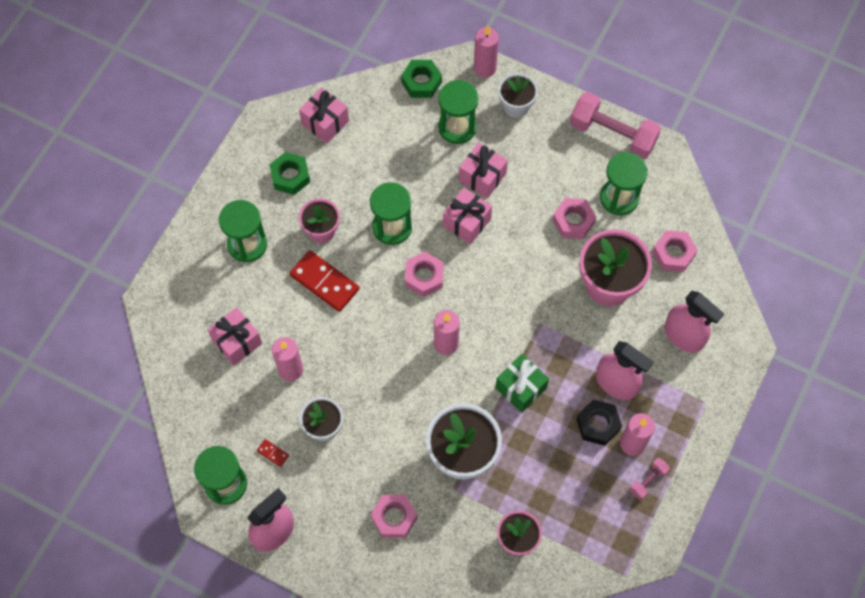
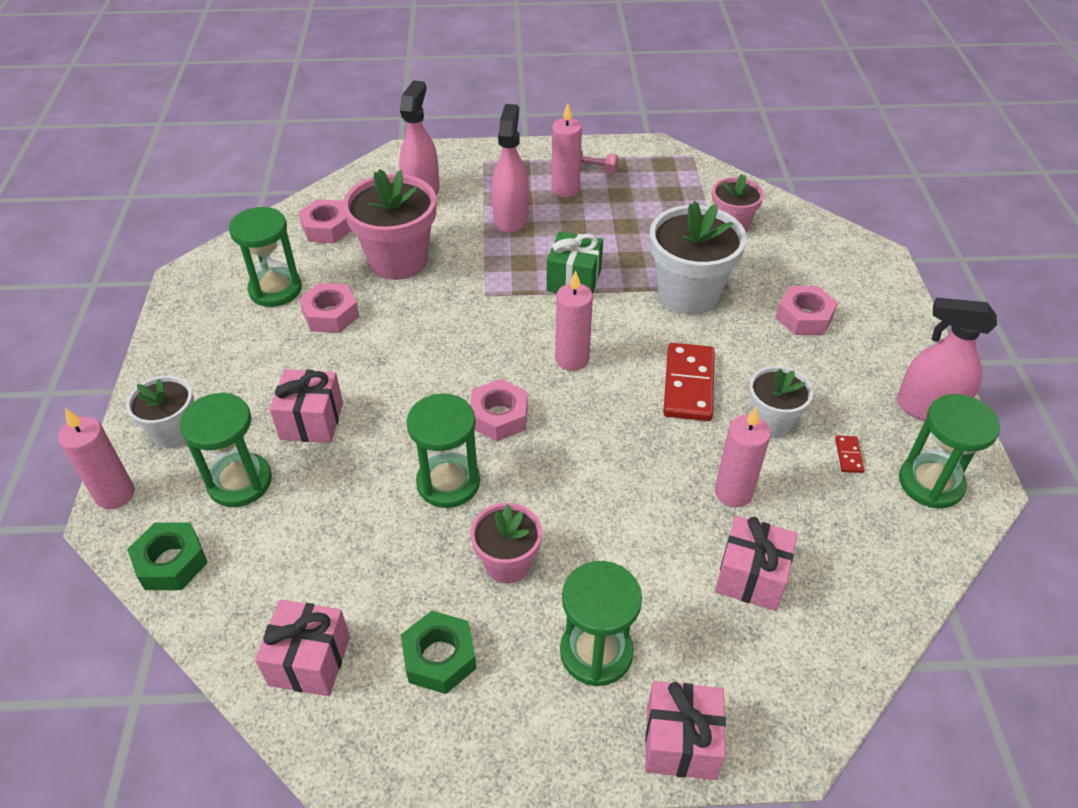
camera: 120 degrees left, 20 degrees down
(324, 282) = (584, 519): red domino -> red domino (688, 385)
(466, 222) = (391, 408): pink gift -> pink gift (680, 742)
(598, 424) = (565, 216): black nut -> none
(612, 134) = (181, 325): pink dumbbell -> none

